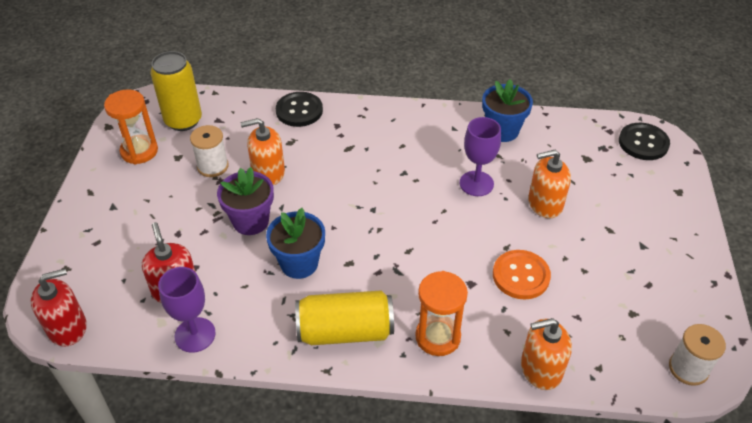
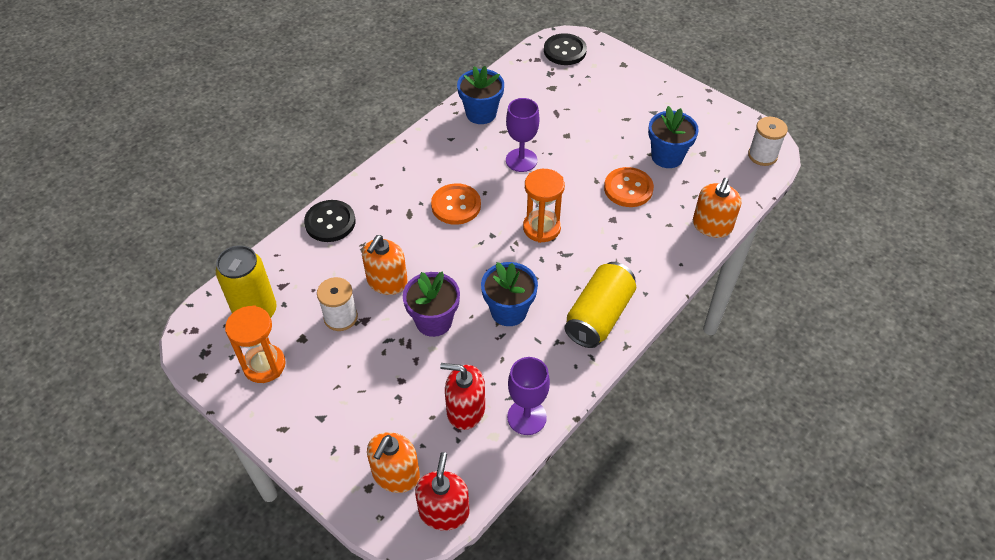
camera: 55 degrees left, 5 degrees up
(384, 170) = (456, 205): none -> orange button
(438, 337) = (645, 265): orange hourglass -> orange hourglass (541, 228)
(545, 204) = (574, 136): orange soap dispenser -> orange soap dispenser (396, 475)
(595, 286) = (667, 156): none -> blue flower pot

